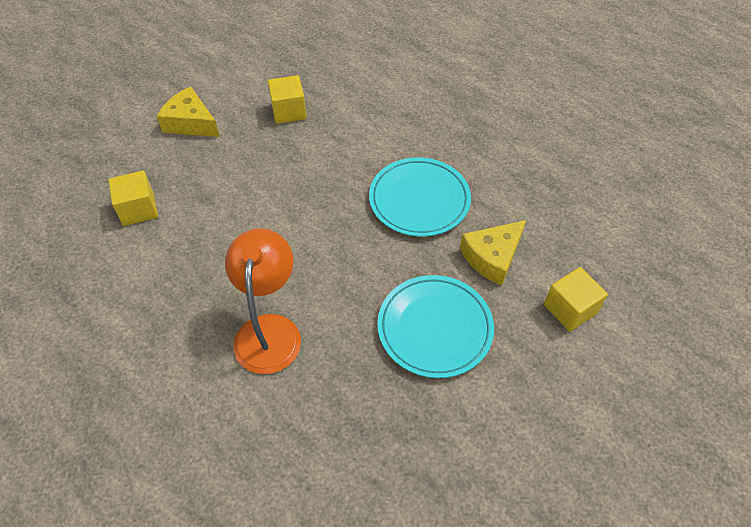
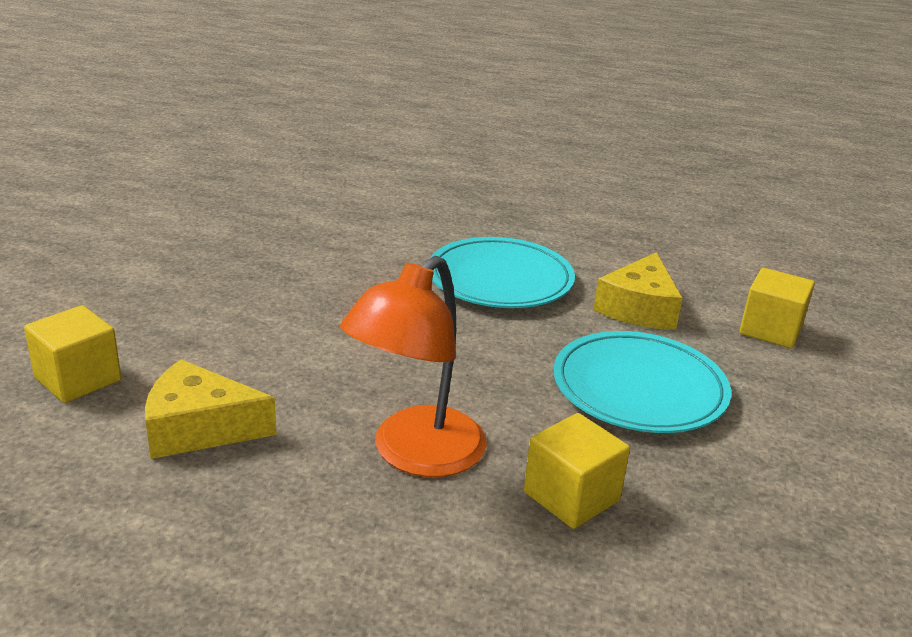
camera: 30 degrees left, 25 degrees down
(190, 123) = (98, 273): yellow cheese -> yellow cheese (199, 428)
(269, 330) = (415, 455): orange lamp -> orange lamp turned 120 degrees counterclockwise
(289, 111) = (245, 236): yellow cube -> yellow cube (571, 496)

